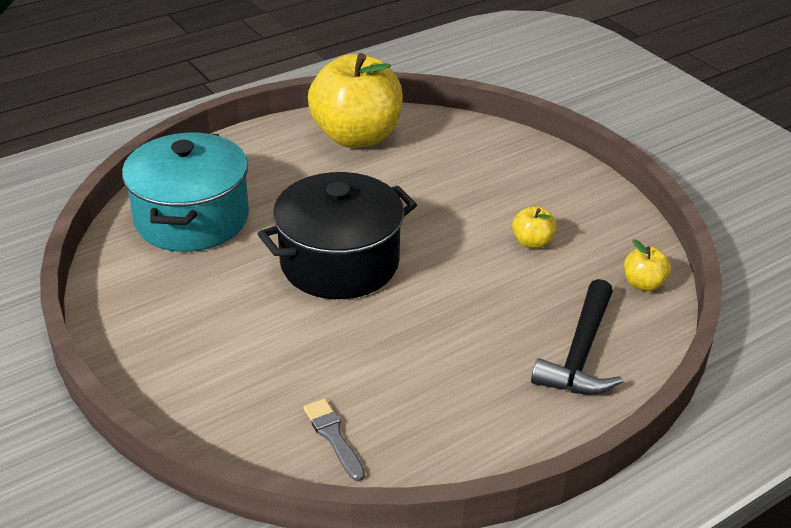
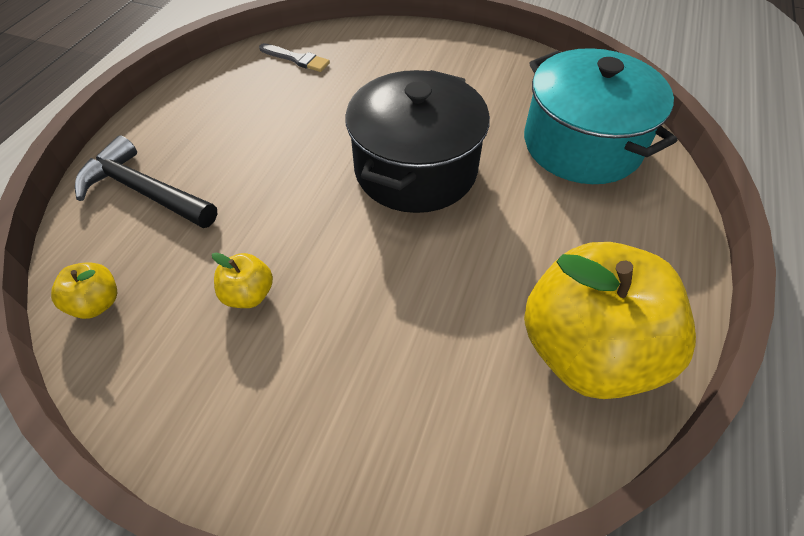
camera: 145 degrees right, 15 degrees up
(580, 353) = (144, 191): black hammer -> black hammer turned 45 degrees counterclockwise

